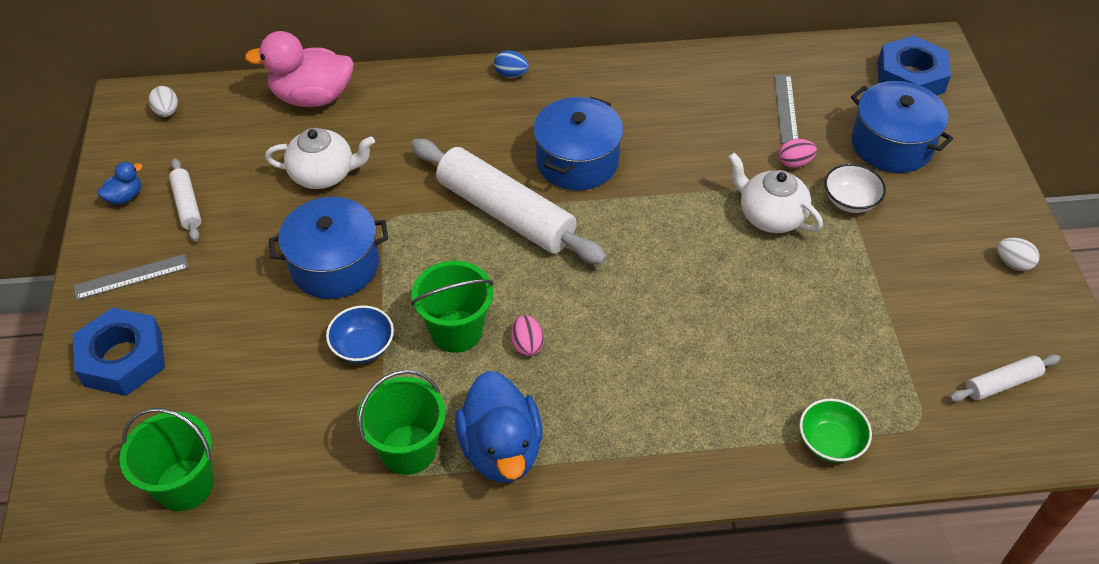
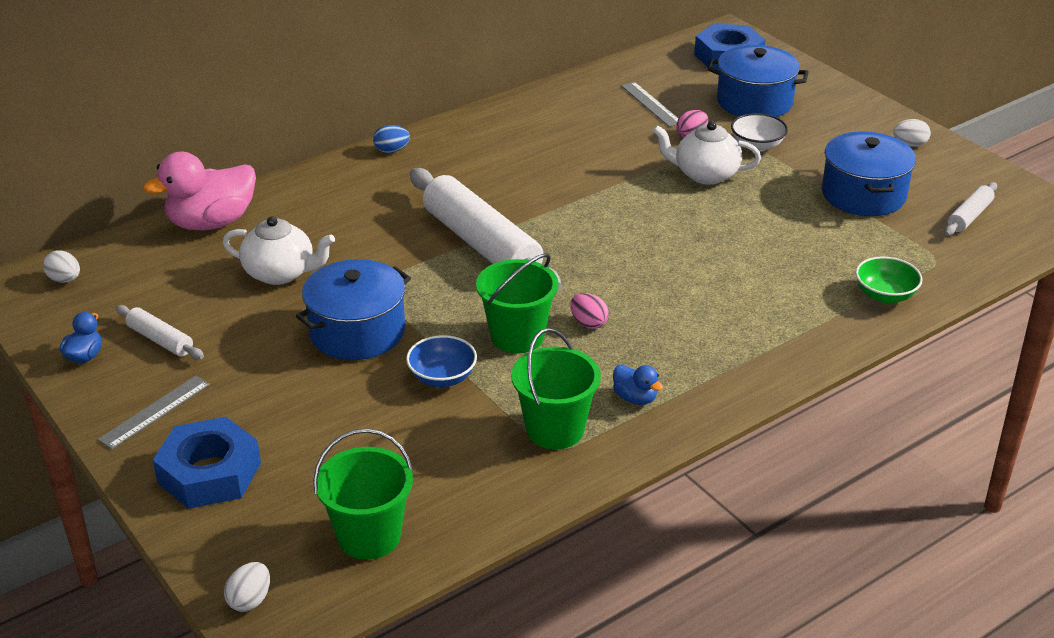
camera: 30 degrees left, 15 degrees down
(58, 501) = (250, 600): none -> white egg
(324, 174) = (281, 273): white teapot -> white teapot turned 45 degrees clockwise
(501, 449) = (635, 398): blue duck -> blue duck, size x0.46
(505, 213) = (481, 244): white rolling pin -> white rolling pin turned 45 degrees clockwise
(577, 161) = (510, 190): blue pot -> blue pot (863, 194)

